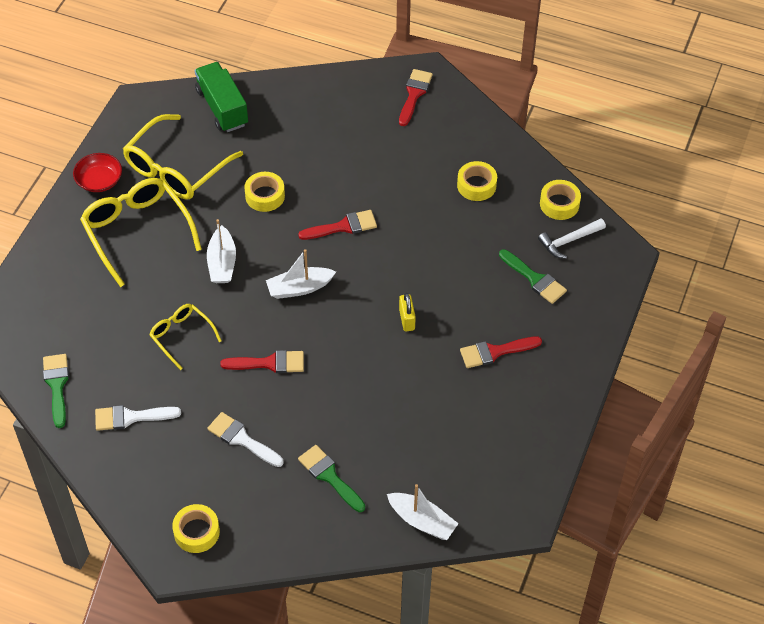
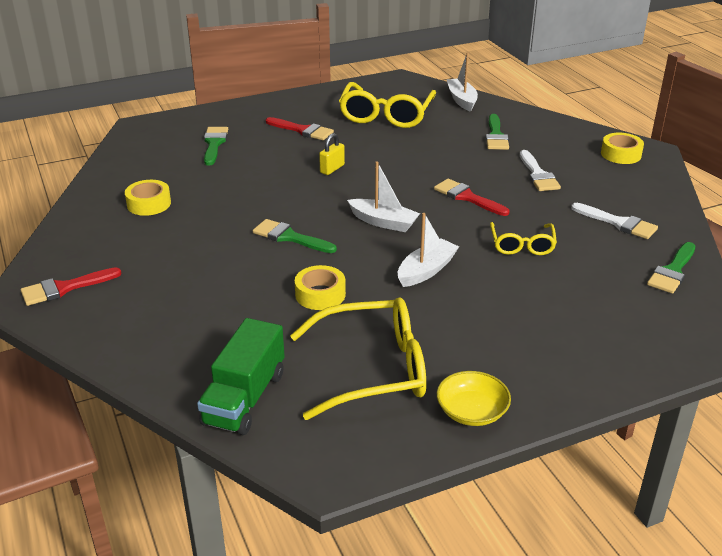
camera: 135 degrees left, 20 degrees down
(99, 180) = (472, 411): red bowl -> yellow bowl
(137, 231) = (480, 338): yellow glasses -> yellow glasses (386, 115)
(343, 227) = (290, 237): red brush -> green brush
(559, 204) = (120, 165): yellow tape -> none
(569, 241) = (156, 147): white hammer -> none

